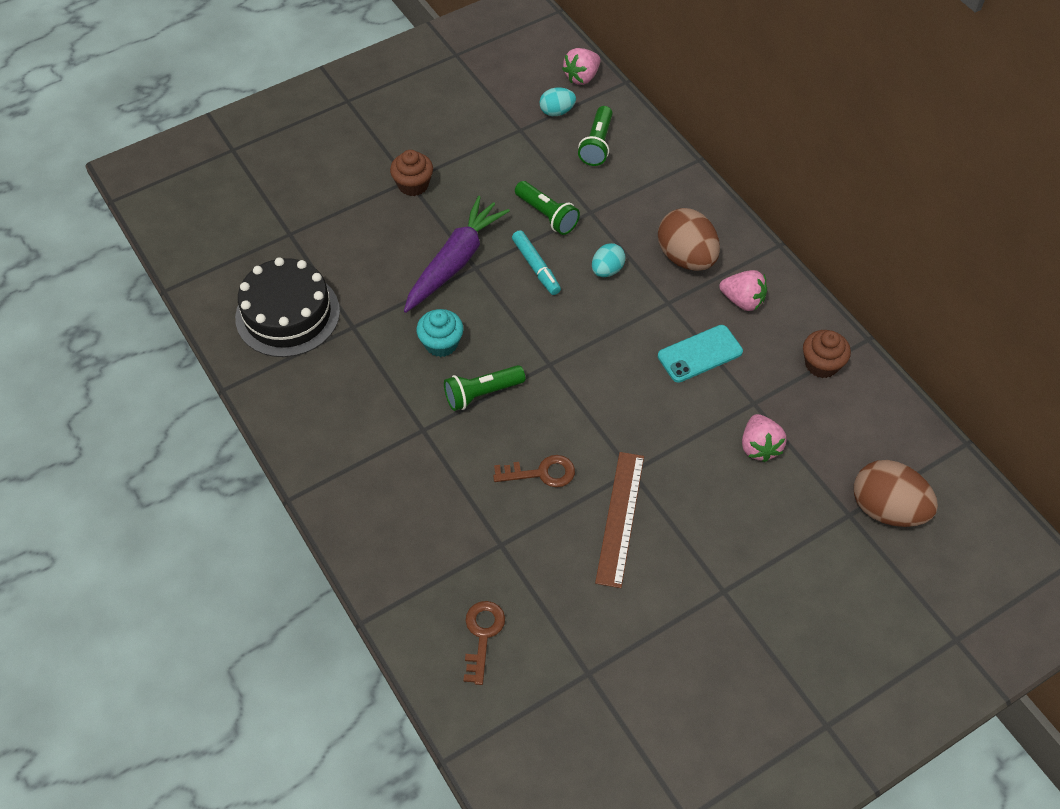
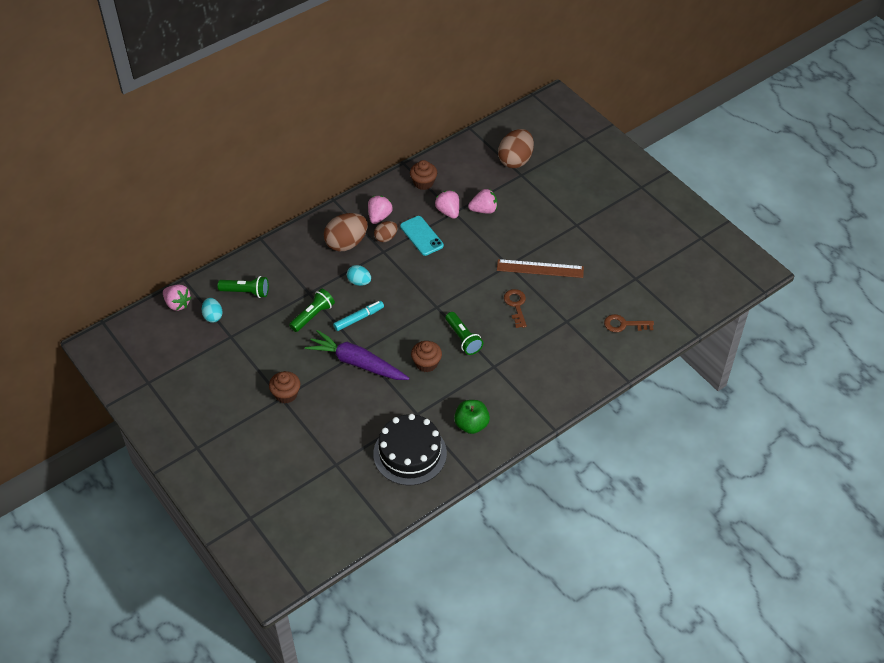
camera: 95 degrees left, 5 degrees down
(320, 391) = (471, 424): none -> green apple
(441, 343) = (426, 363): turquoise cupcake -> brown cupcake
(697, 307) = (386, 237): none -> brown egg
(754, 394) = (448, 211): none -> pink strawberry

